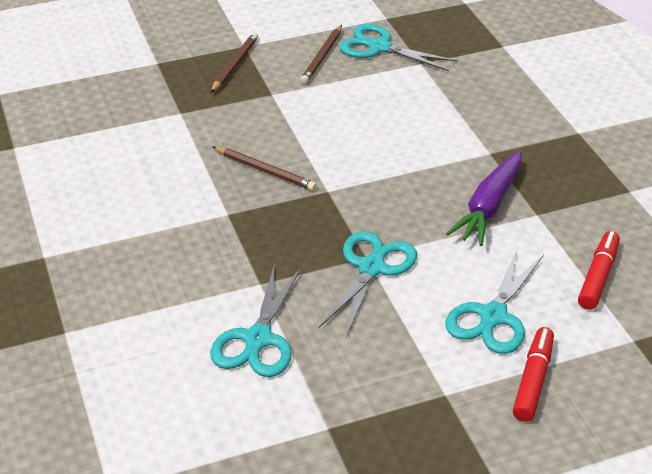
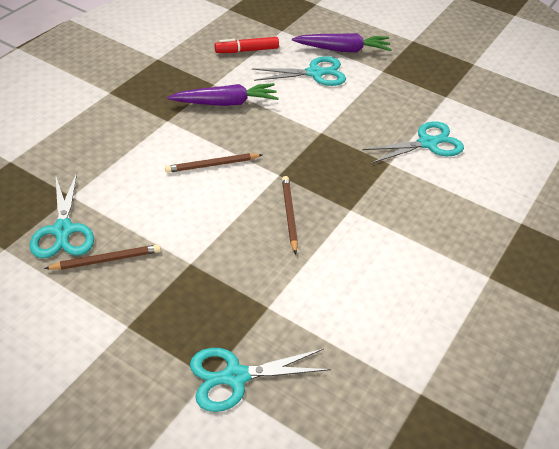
camera: 130 degrees left, 5 degrees up
(235, 65) = (166, 313): brown pencil -> brown pencil (212, 165)
(371, 268) = (328, 126): turquoise scissors -> turquoise scissors (236, 377)
(533, 380) = (343, 50): red marker -> purple carrot

